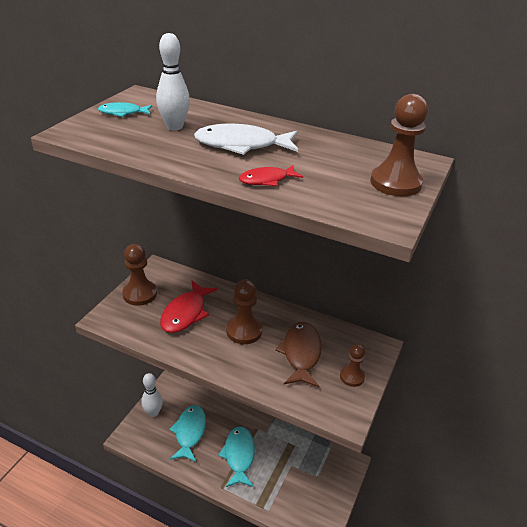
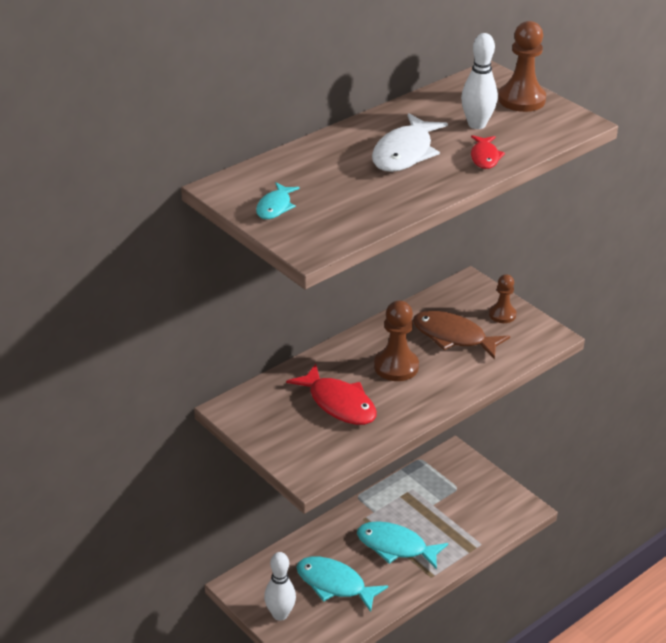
camera: 65 degrees left, 0 degrees up
(140, 294) = (277, 434): brown pawn -> none
(174, 127) = (336, 181): white bowling pin -> white bowling pin (477, 124)

